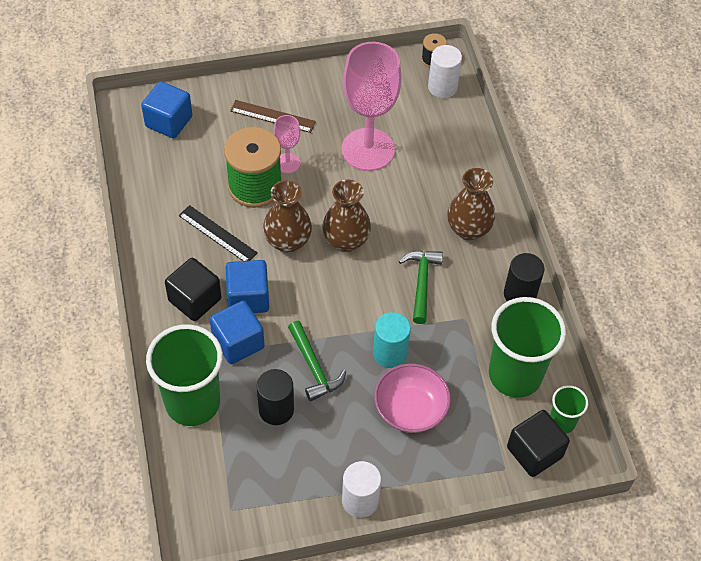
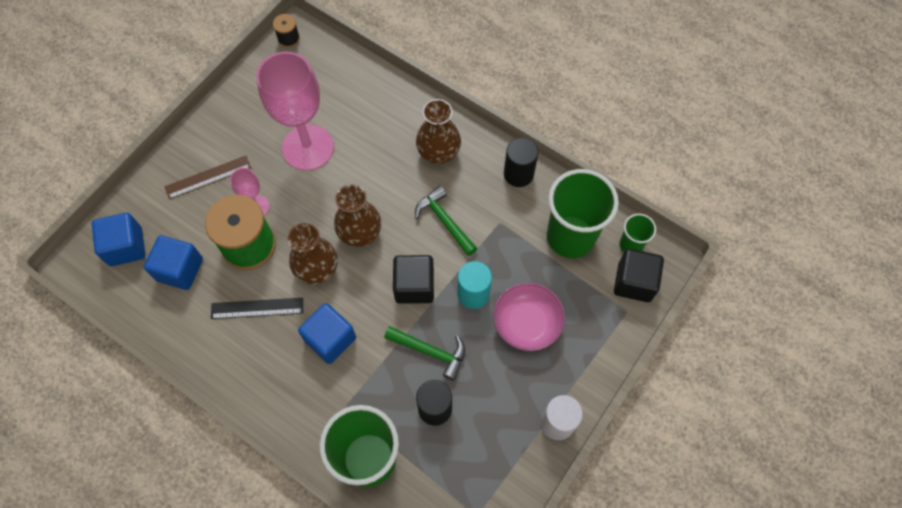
camera: 40 degrees left, 10 degrees up
(195, 300) = (291, 376): black cube -> black cube (414, 286)
(238, 342) = (357, 381): blue cube -> blue cube (180, 269)
(442, 87) = (316, 55): white cylinder -> none

